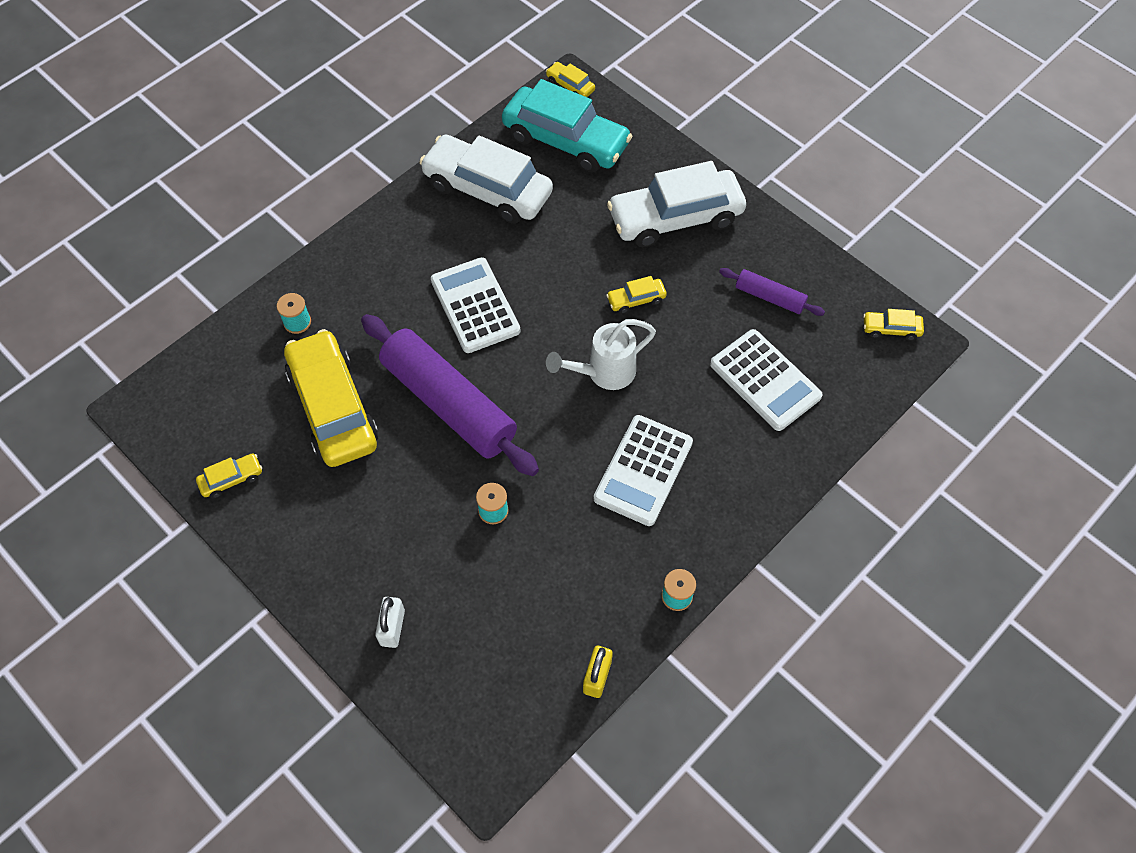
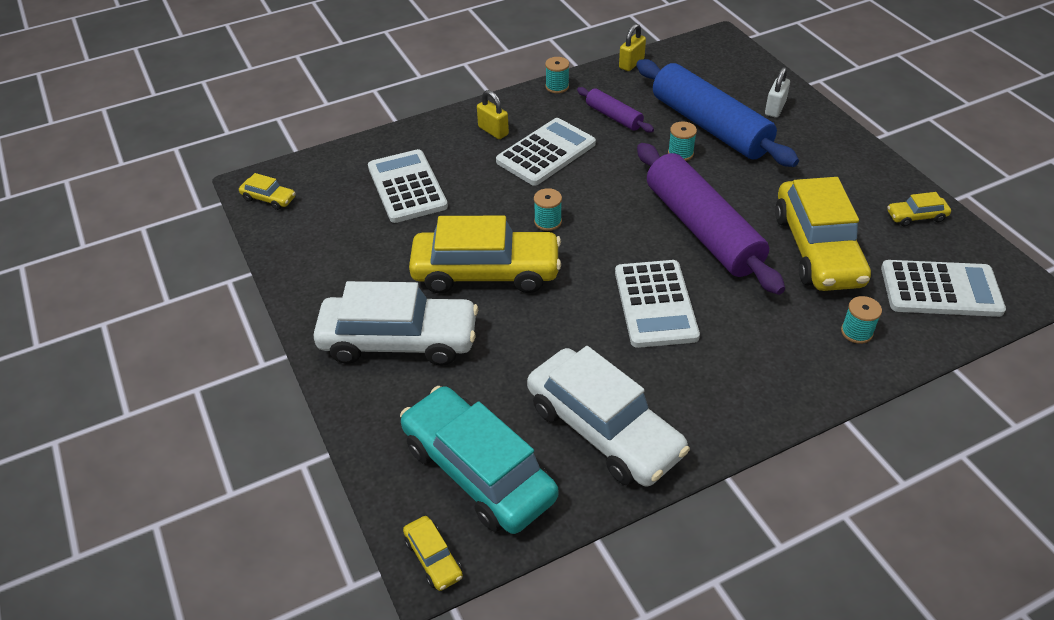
camera: 160 degrees left, 15 degrees down
(218, 388) = (940, 289): none -> white calculator
(468, 569) = (709, 126): none -> blue rolling pin
(603, 373) = (548, 221): white watering can -> turquoise spool
(636, 299) = (486, 272): yellow car -> yellow car, size x2.38
(718, 490) = (493, 131): none -> yellow padlock
(770, 297) = (355, 246): purple rolling pin -> purple rolling pin (613, 117)

